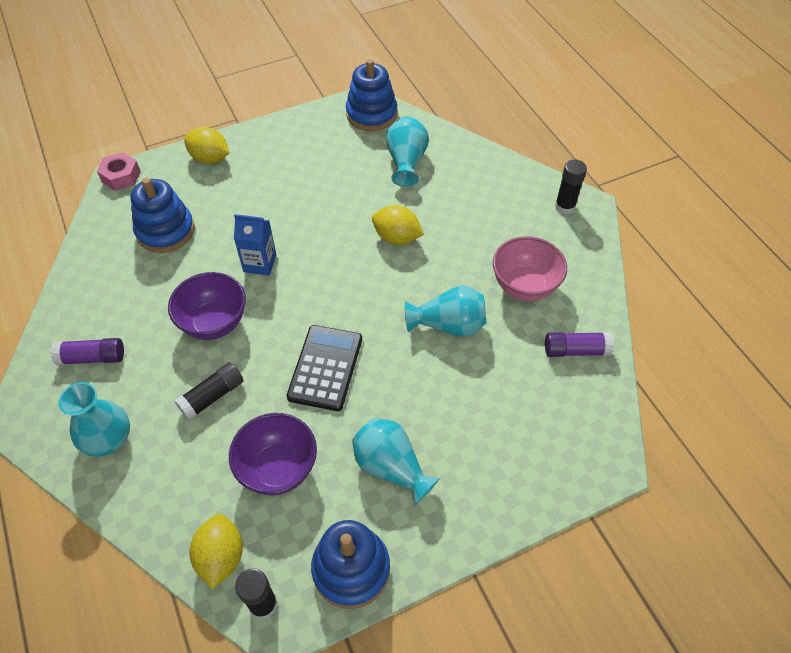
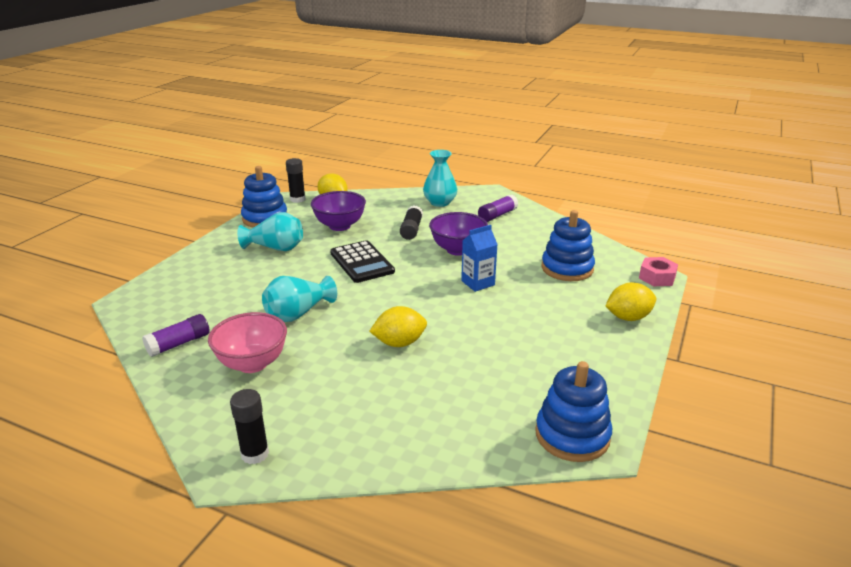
camera: 140 degrees right, 25 degrees down
(406, 162) = (468, 406): turquoise vase -> none

